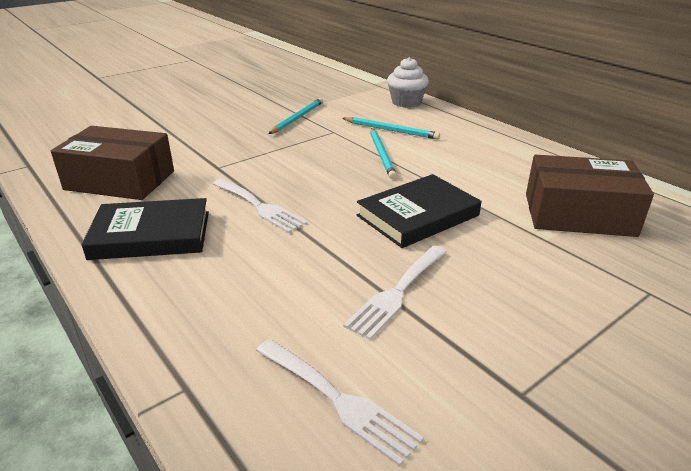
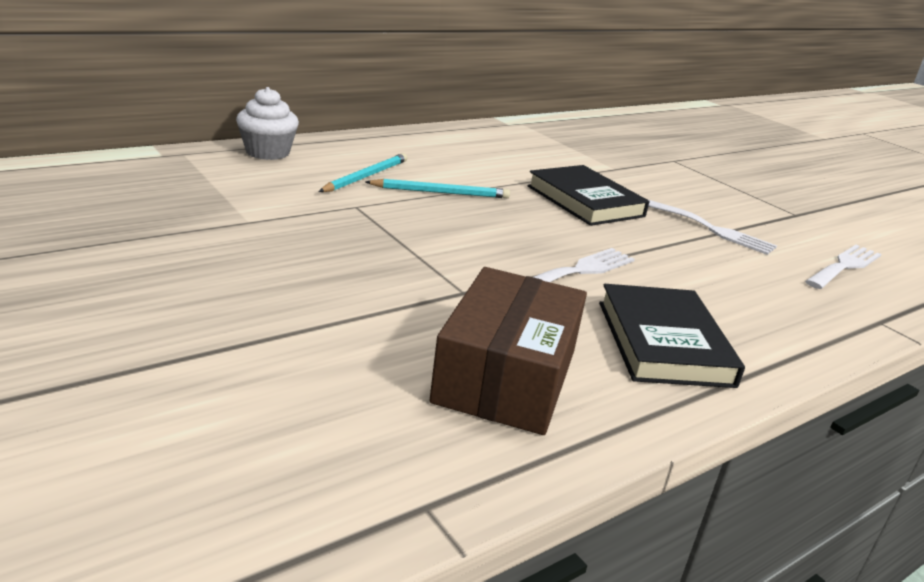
camera: 90 degrees left, 5 degrees down
(297, 118) = (288, 221): turquoise pencil -> none
(578, 214) = (572, 150): brown box -> none

